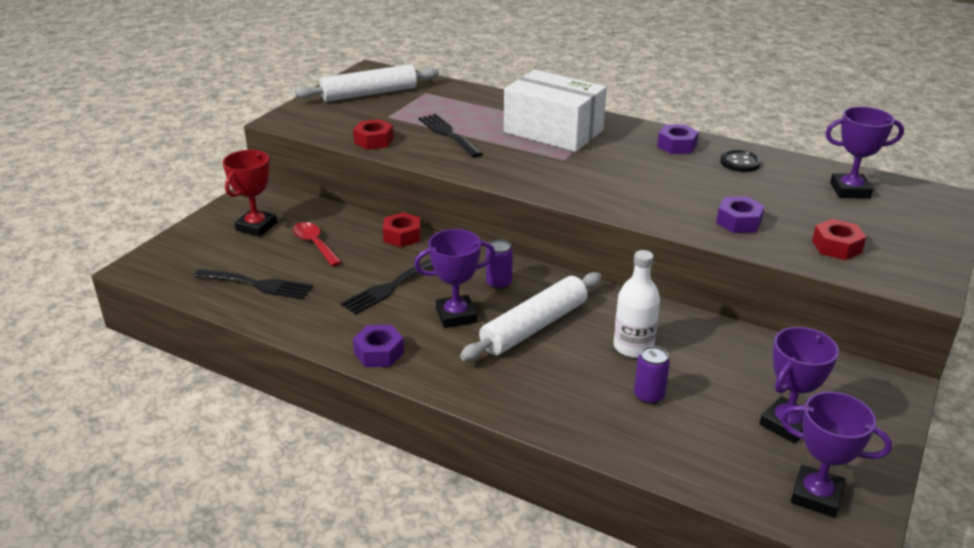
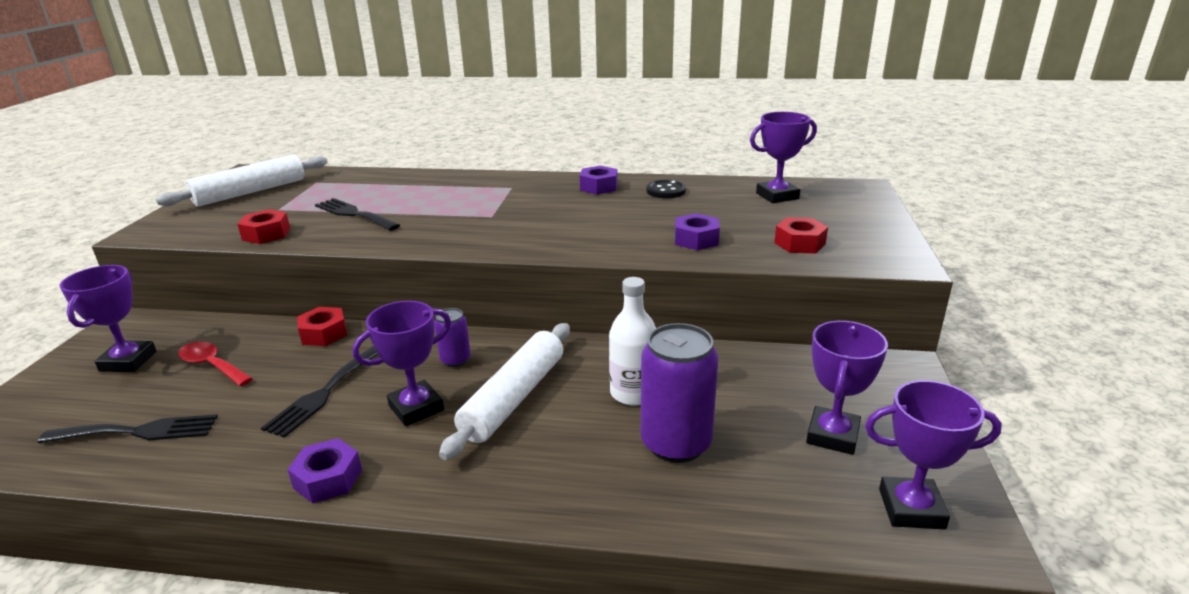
camera: 20 degrees left, 5 degrees down
(256, 227) = (128, 361): red trophy -> purple trophy
(553, 131) = (469, 194): white box -> none
(649, 395) = (676, 443): purple can -> purple can, size x1.93

